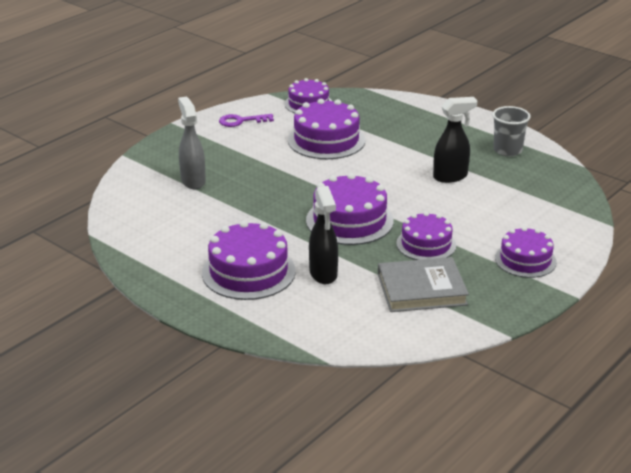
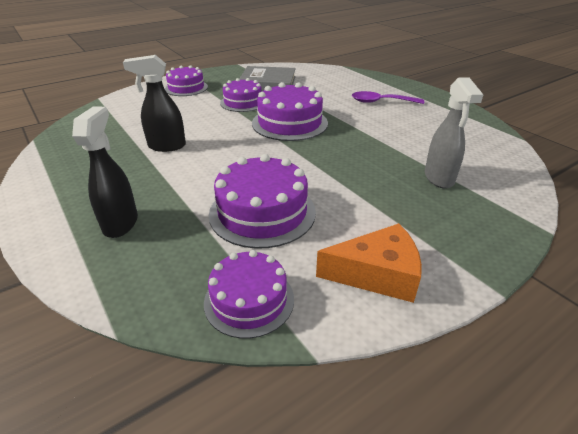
camera: 165 degrees left, 5 degrees up
(241, 121) = (377, 274): purple key -> orange cheese
(248, 272) = (381, 102): purple cake -> purple spoon
(323, 274) = (327, 95): black spray bottle -> black spray bottle (121, 223)
(507, 150) = (73, 165): grey cup -> none

